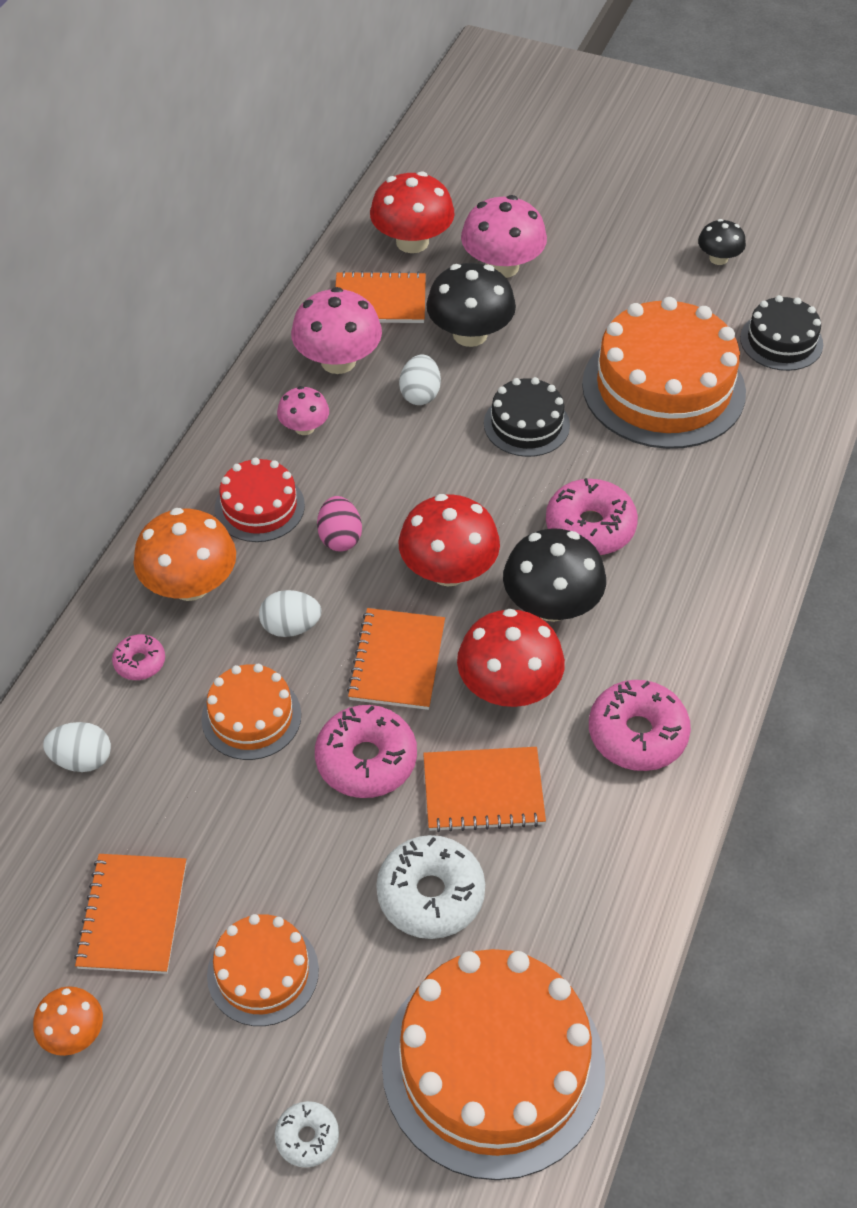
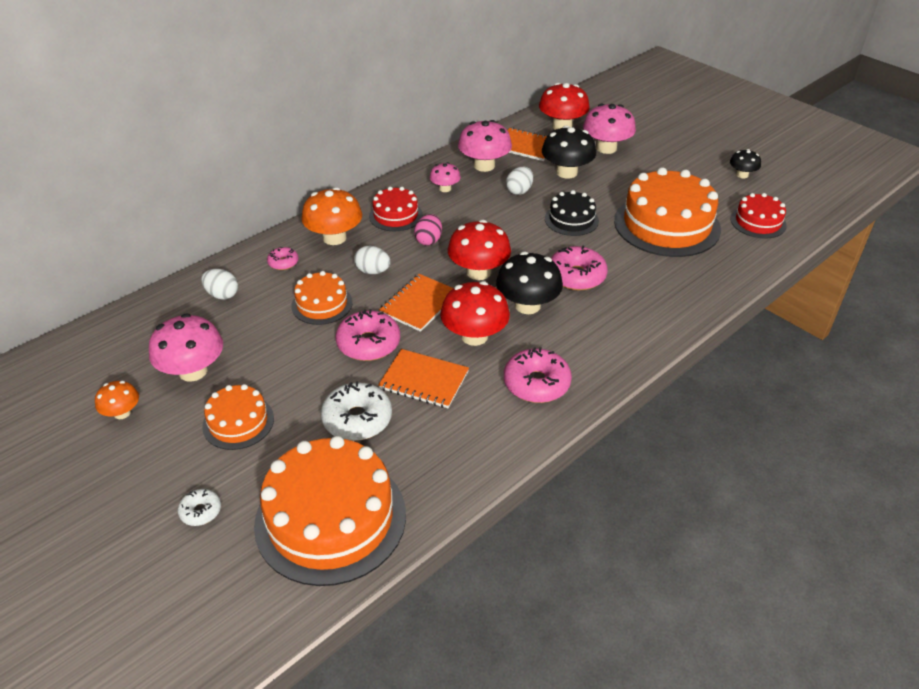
camera: 25 degrees right, 10 degrees down
(133, 915) = (193, 371): orange notebook -> pink mushroom
(781, 341) = (758, 222): black cake -> red cake

